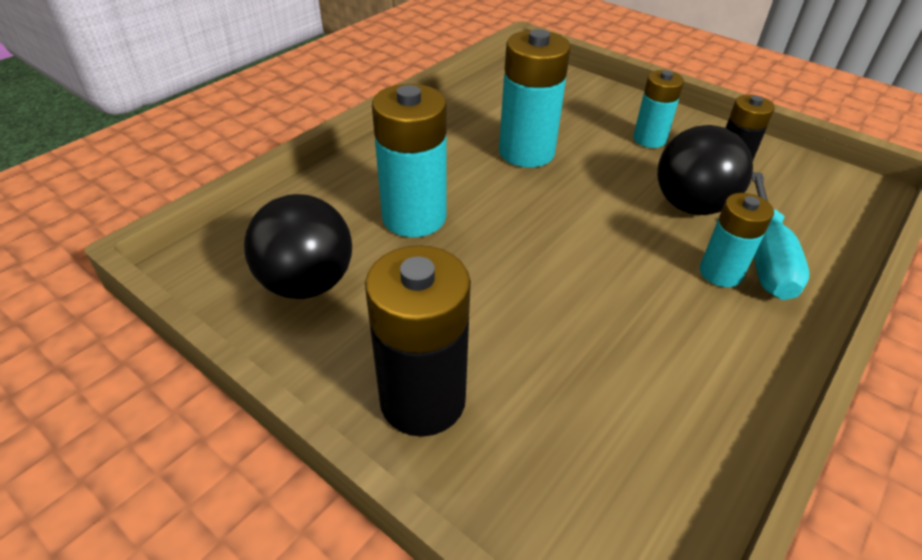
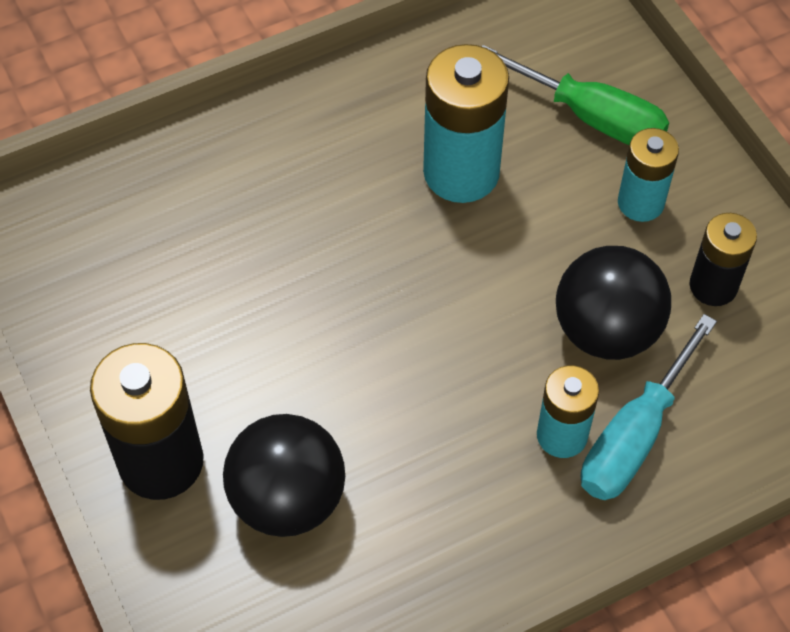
camera: 25 degrees right, 15 degrees up
(307, 283) = (114, 286): black ball -> black ball (287, 499)
(414, 217) = (267, 233): turquoise battery -> none
(584, 109) = (591, 117): none -> green screwdriver

